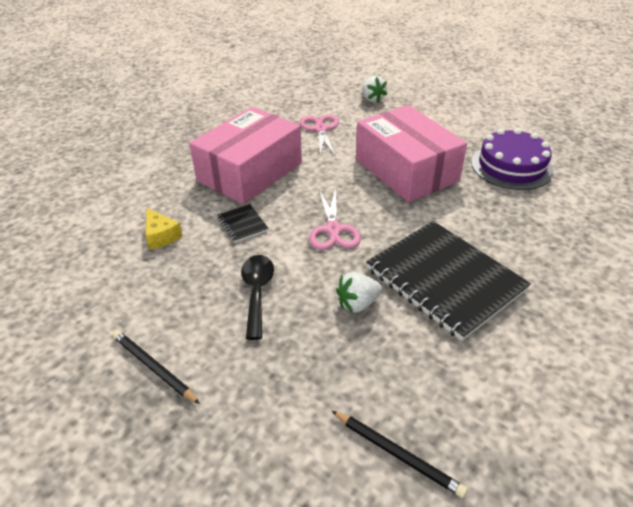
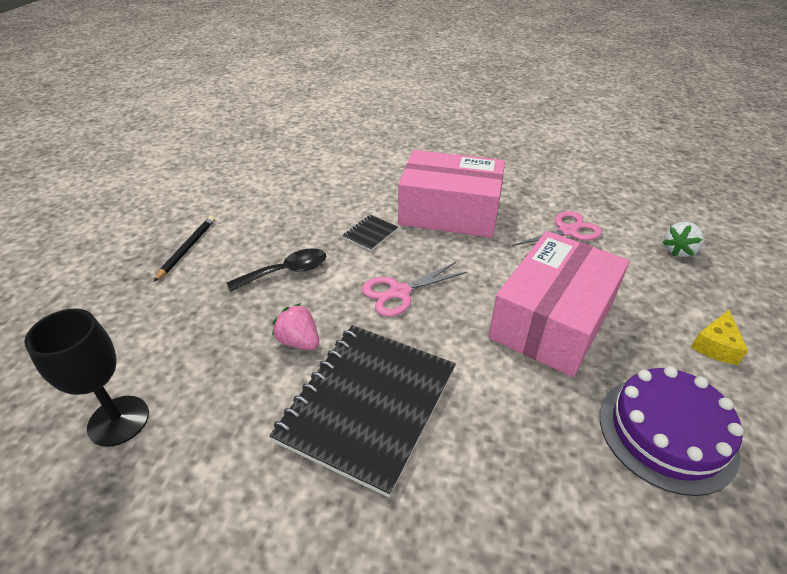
camera: 65 degrees right, 0 degrees up
(161, 236) = (329, 199): yellow cheese -> yellow cheese (715, 345)
(358, 303) = (299, 341): white strawberry -> pink strawberry
(397, 454) = (118, 420): black pencil -> black goblet

